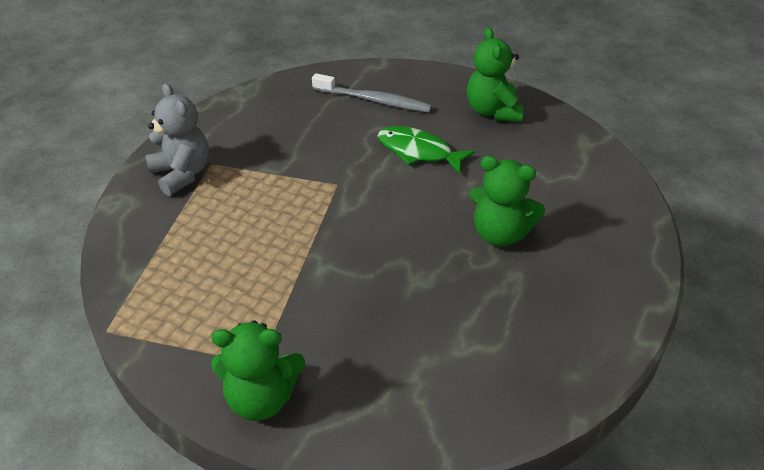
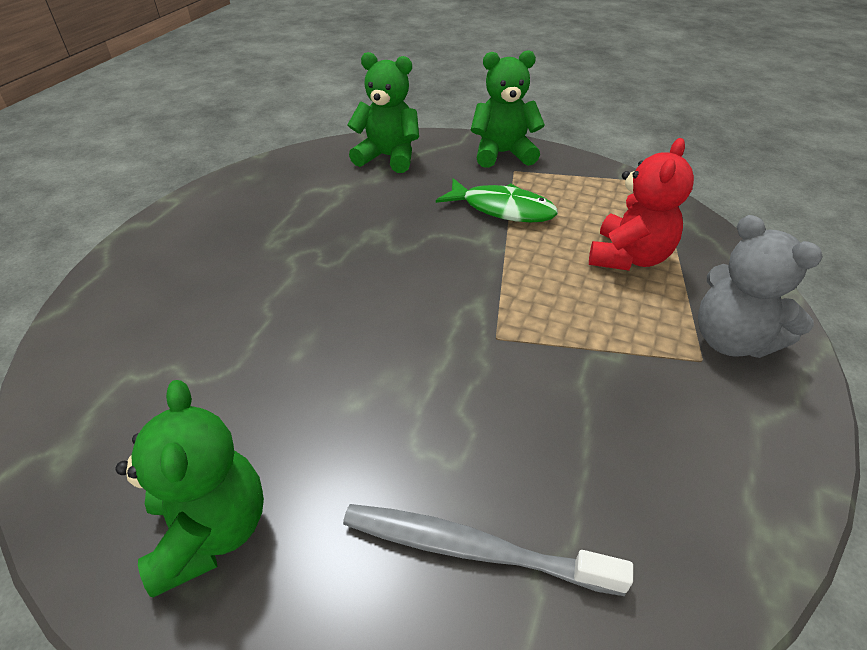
camera: 175 degrees right, 0 degrees up
(206, 239) = (628, 257): none -> red teddy bear
(418, 152) = (375, 407): green fish -> green fish (502, 209)
(500, 234) = (276, 283): green teddy bear -> green teddy bear (388, 157)

